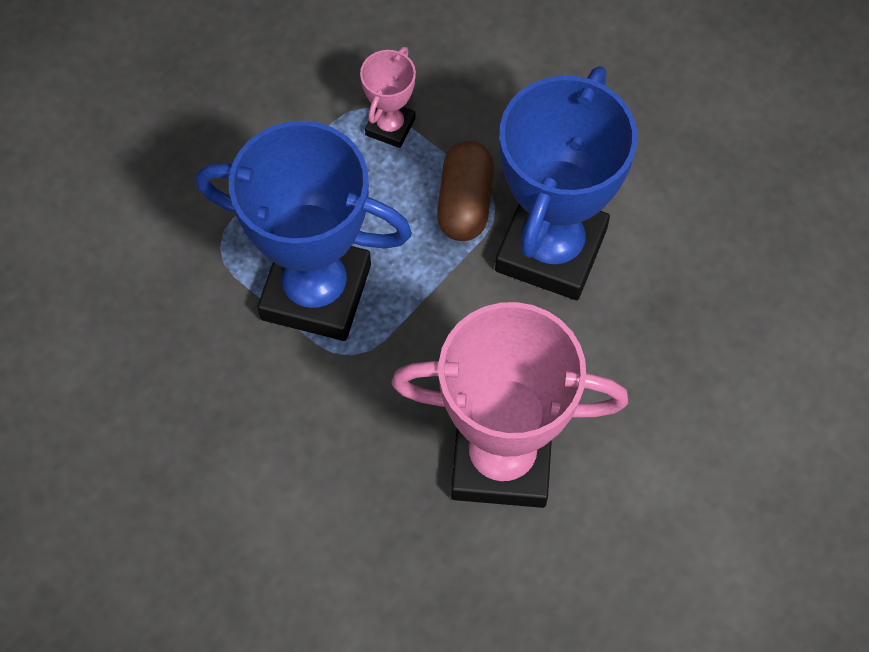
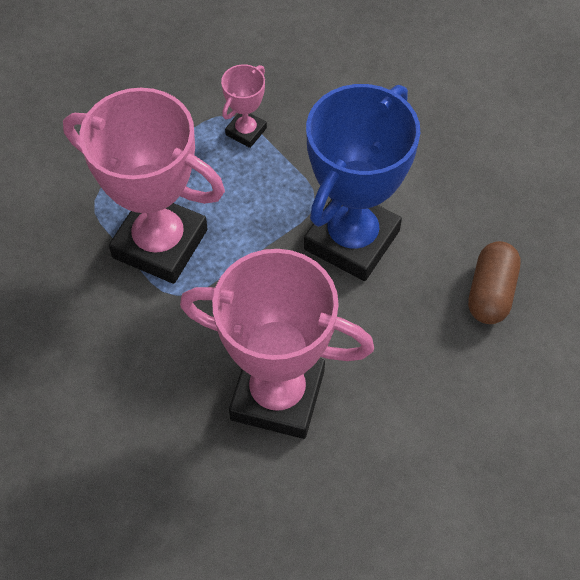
camera: 10 degrees right, 5 degrees down
(316, 291) = (160, 243): blue trophy -> pink trophy
(465, 202) = (291, 195): brown capsule -> brown capsule (491, 292)

